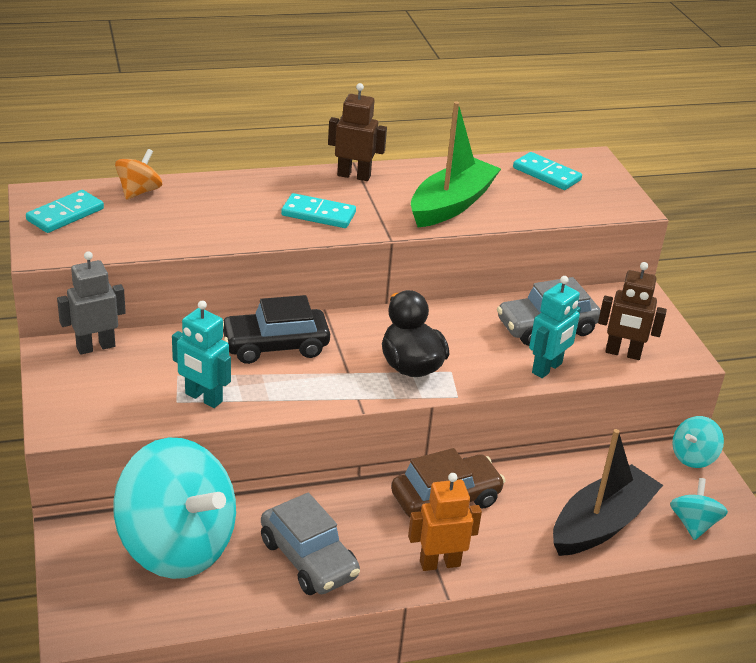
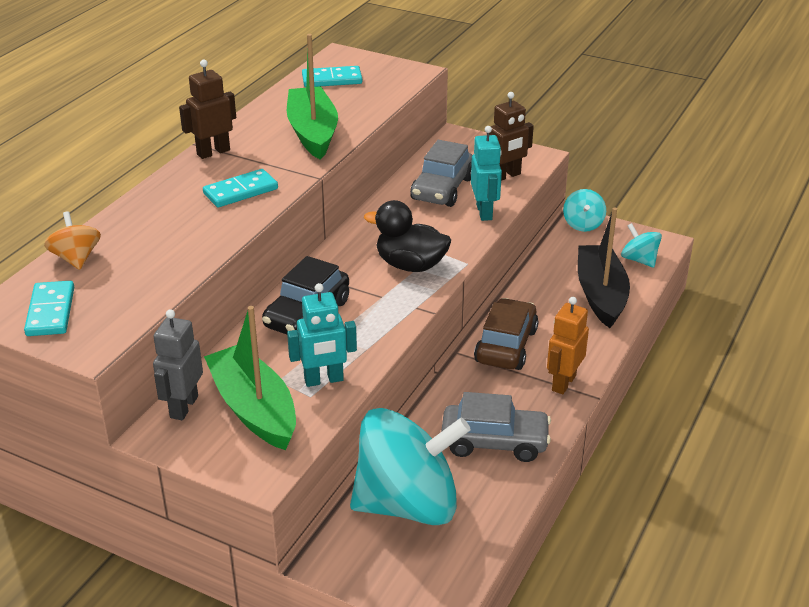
camera: 45 degrees left, 0 degrees up
(130, 381) = (254, 409): none -> green boat

